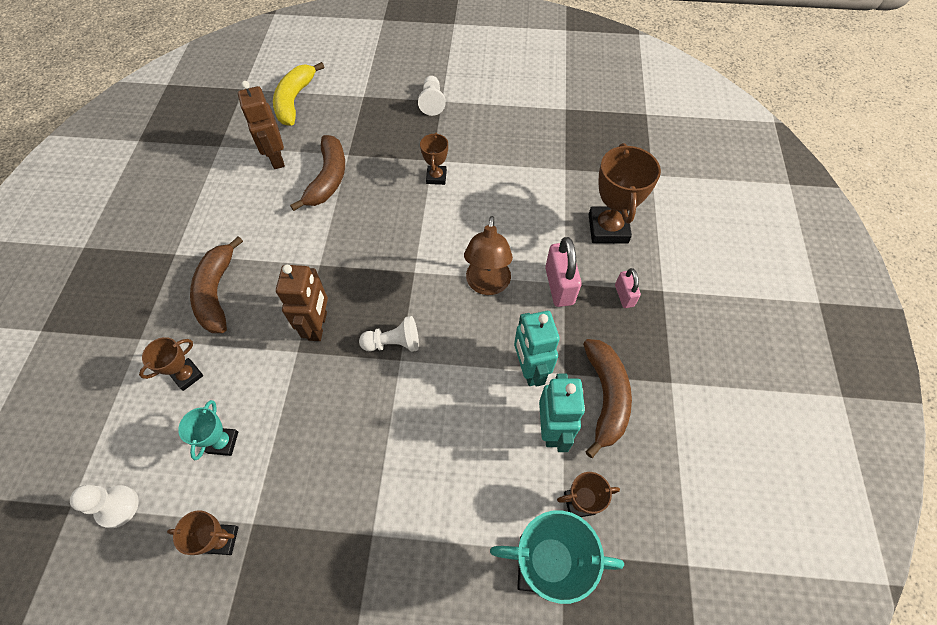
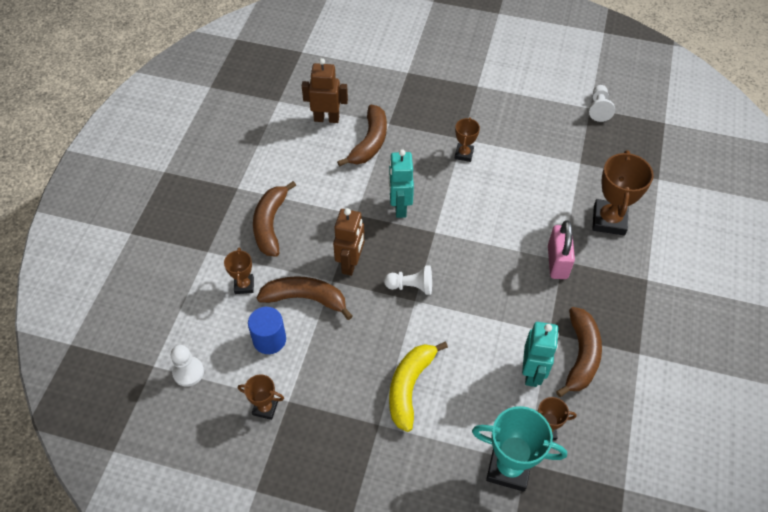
camera: 10 degrees right, 5 degrees down
(187, 375) = (244, 285): brown trophy -> brown trophy turned 60 degrees counterclockwise
(223, 442) = (269, 339): turquoise trophy -> blue cylinder
(266, 380) = (305, 299): none -> brown banana
(276, 158) = (326, 118): brown robot -> brown robot turned 105 degrees clockwise
(295, 100) = (346, 68): yellow banana -> yellow banana (409, 387)
(432, 102) = (468, 86): white pawn -> white pawn (598, 108)
(487, 285) = (495, 252): brown lamp -> none
(529, 369) = (521, 324): turquoise robot -> turquoise robot (399, 207)
(624, 295) = (612, 278): pink padlock -> none

